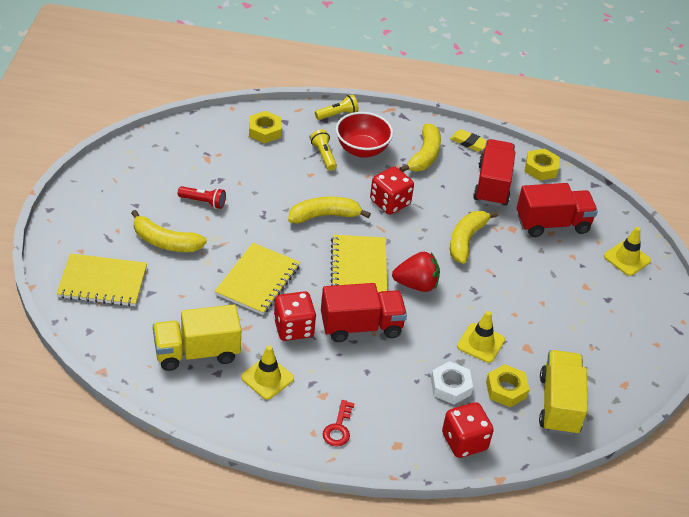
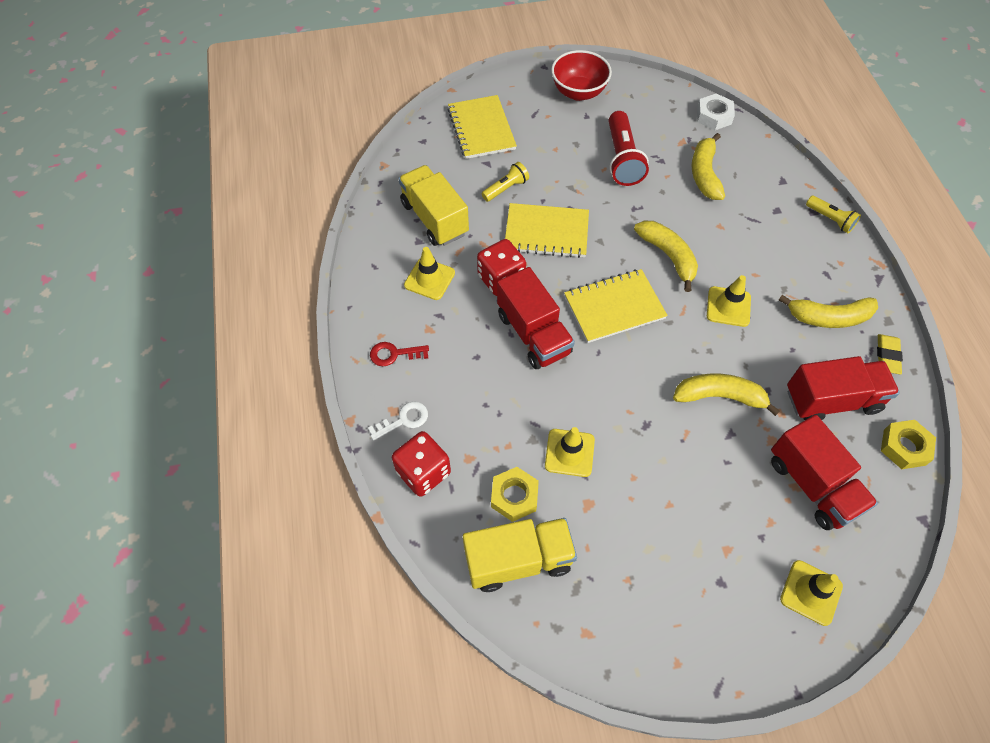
camera: 75 degrees right, 15 degrees up
(165, 242) = (554, 151): yellow banana -> yellow banana (704, 174)
(203, 202) = (622, 159): red flashlight -> red flashlight, size x1.75
(264, 131) = (755, 170): yellow nut -> none
(324, 155) = (757, 228): yellow flashlight -> yellow flashlight (506, 188)
(362, 149) = (792, 257): red bowl -> red bowl (578, 92)
(390, 202) = (728, 307): red dice -> yellow traffic cone
(409, 440) = (404, 420): none -> white key
(416, 284) = (620, 366): red strawberry -> none
(450, 387) = (492, 439): white nut -> white nut (714, 116)

